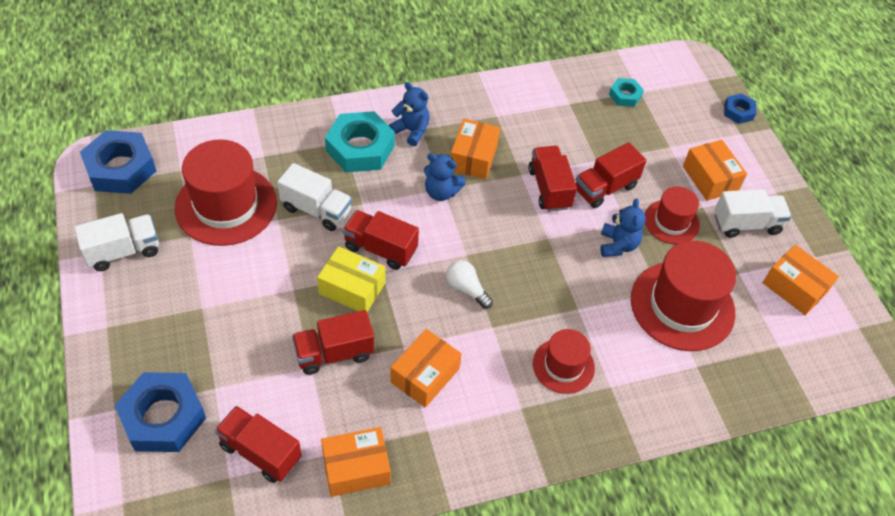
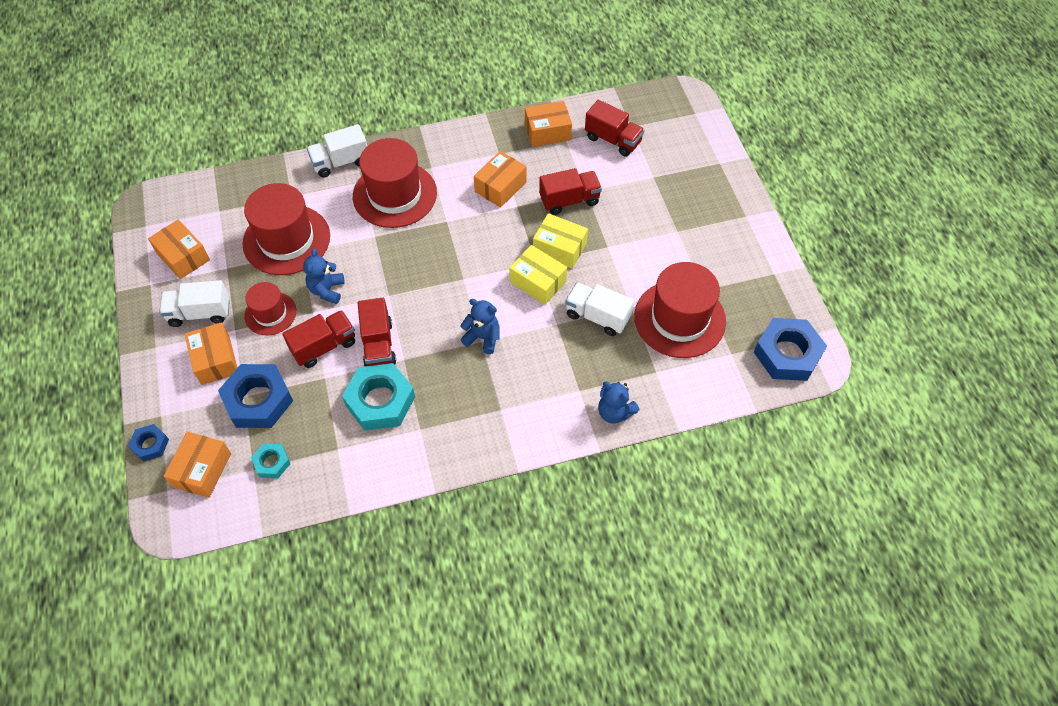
camera: 175 degrees left, 5 degrees up
(123, 251) = (755, 274): white truck -> white truck (341, 162)
(163, 417) = (684, 159): blue nut -> blue nut (258, 400)
(360, 148) = (562, 384): turquoise nut -> turquoise nut (380, 401)
(380, 249) = (538, 282): red truck -> yellow box
(411, 131) = (511, 406): blue teddy bear -> blue teddy bear (614, 412)
(466, 289) = (465, 249): white light bulb -> none
(473, 157) = (449, 376): orange box -> orange box (202, 470)
(563, 366) = (394, 194): red hat -> red hat, size x1.77

